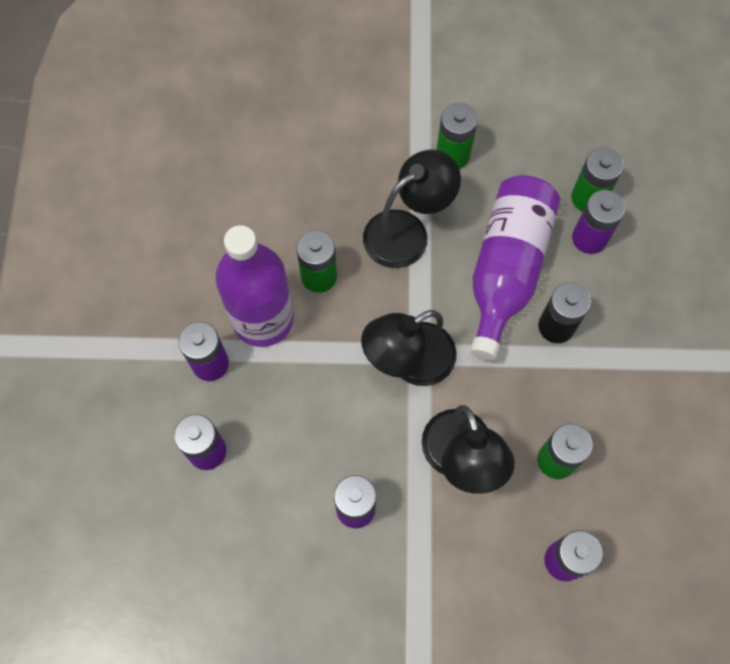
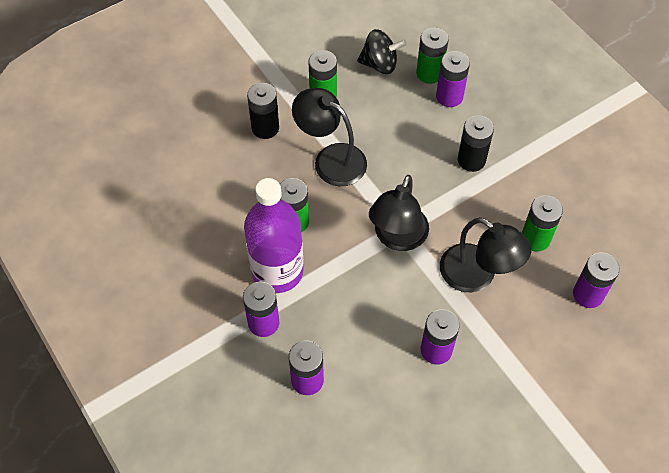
camera: 35 degrees left, 10 degrees down
(366, 155) = (265, 128): none -> black battery
(407, 231) = (331, 159): black lamp -> black lamp turned 75 degrees counterclockwise
(506, 270) = (413, 145): purple bottle -> none
(541, 155) = (380, 64): none -> black spinning top

